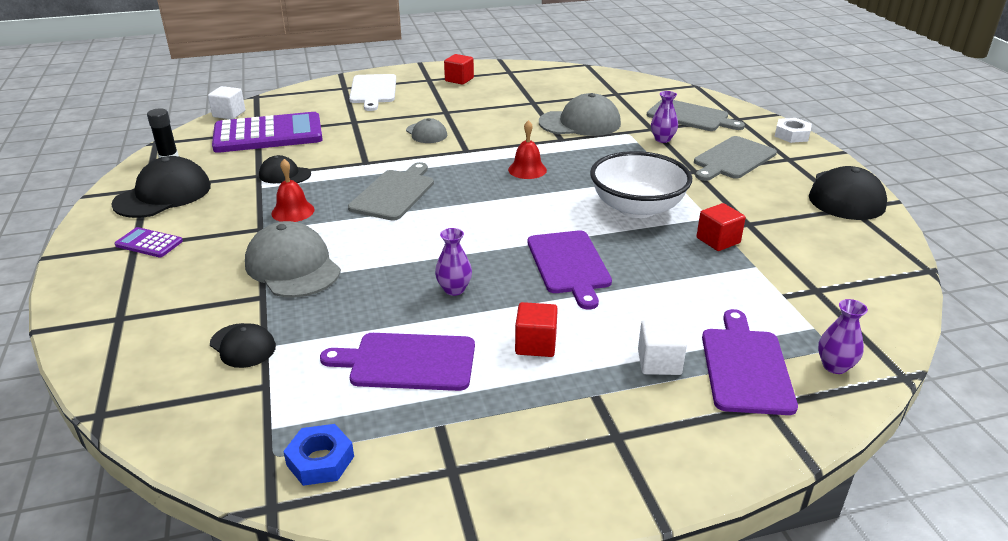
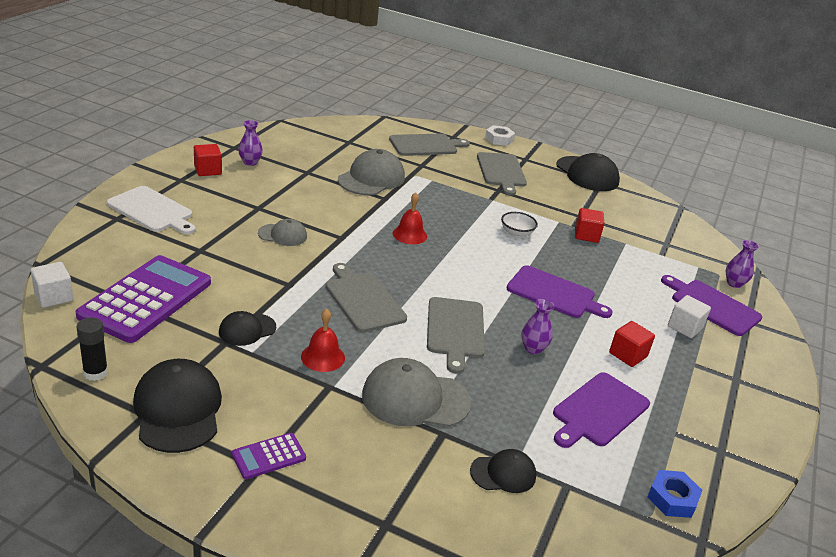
camera: 55 degrees left, 0 degrees up
(418, 244) = (455, 330): none -> grey cutting board
(637, 208) = (516, 233): white bowl -> white bowl, size x0.46
(662, 139) = (442, 172): purple vase -> purple vase (250, 162)

